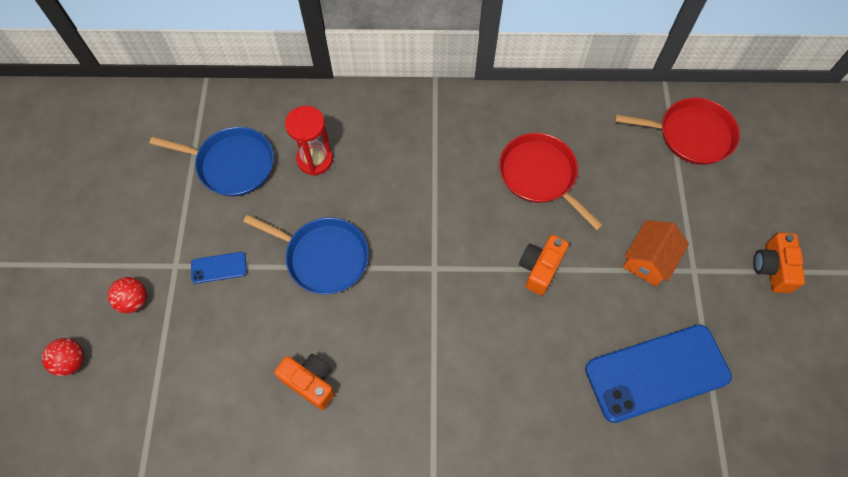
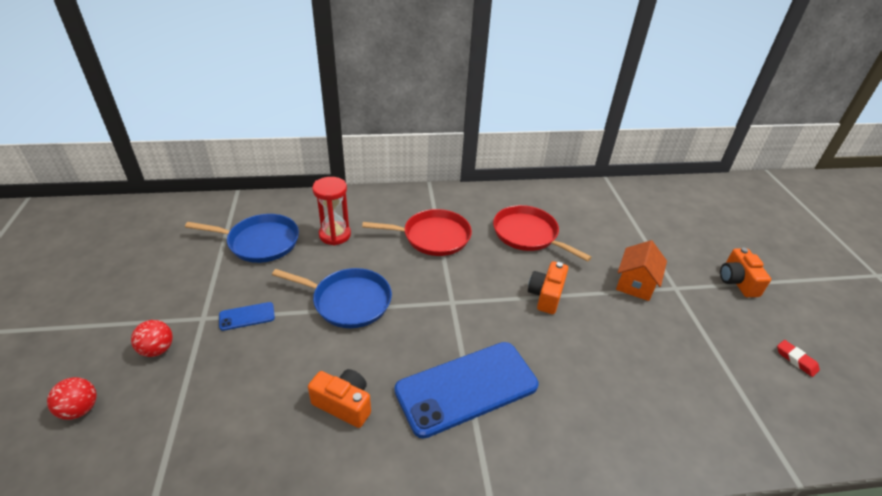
camera: 10 degrees left, 25 degrees down
(657, 373) = (676, 365): blue phone -> blue phone (467, 388)
(691, 135) = (637, 204): red pan -> red pan (433, 237)
(794, 380) = (796, 360): none -> red eraser

